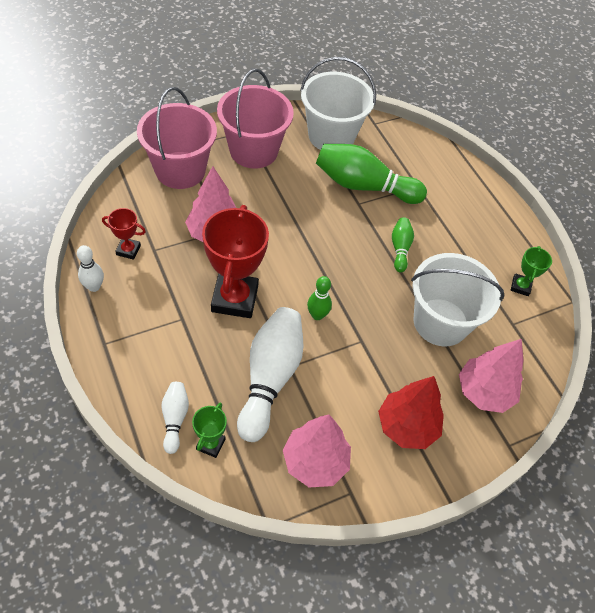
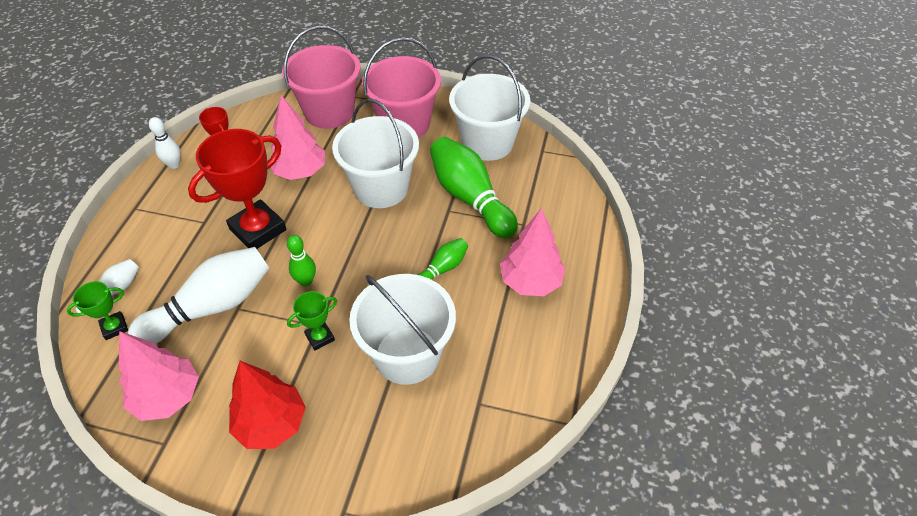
camera: 45 degrees right, 5 degrees down
(292, 212) = (381, 188): none -> white bucket
(484, 392) = (376, 445): pink tree -> pink tree (530, 282)
(520, 286) = (528, 373): green trophy -> green trophy (320, 337)

